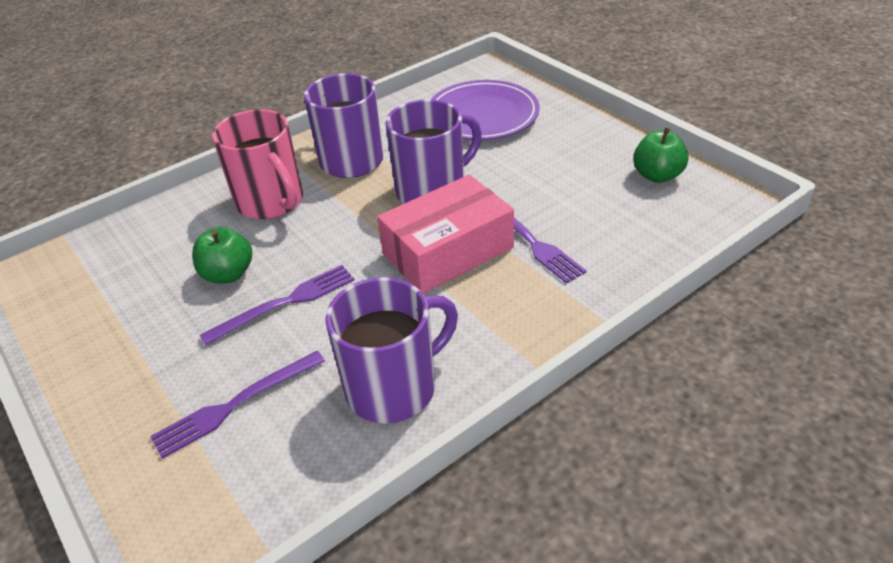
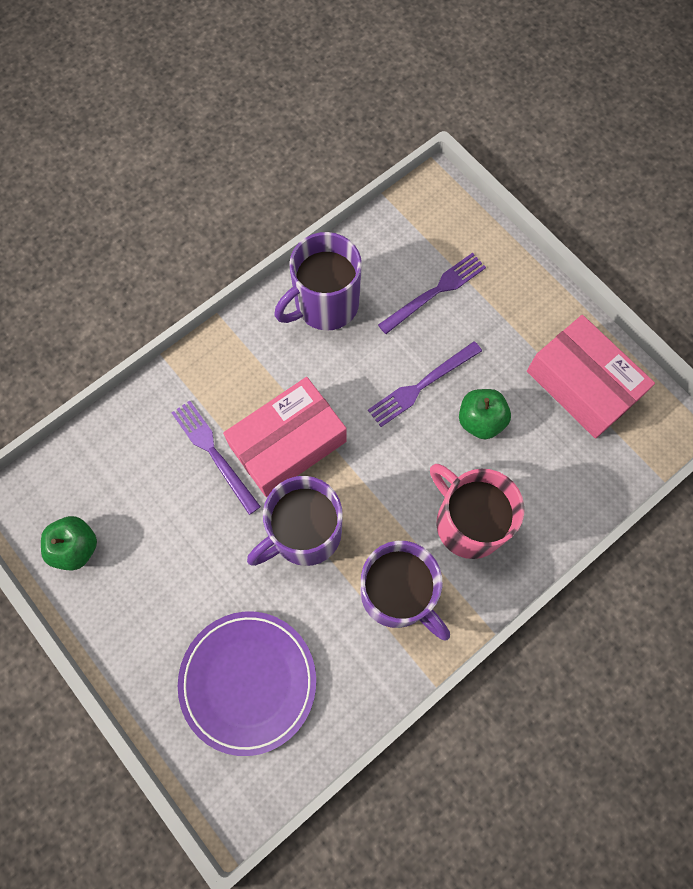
camera: 175 degrees right, 30 degrees up
(95, 308) = (582, 384): none -> pink box

